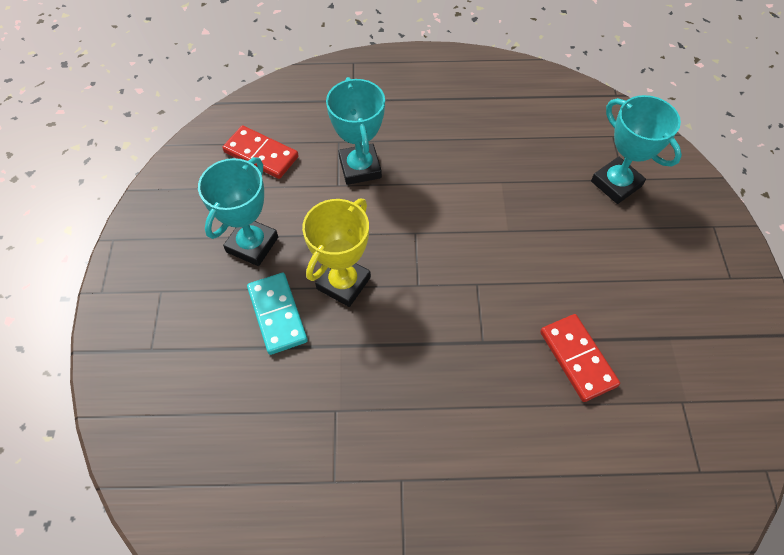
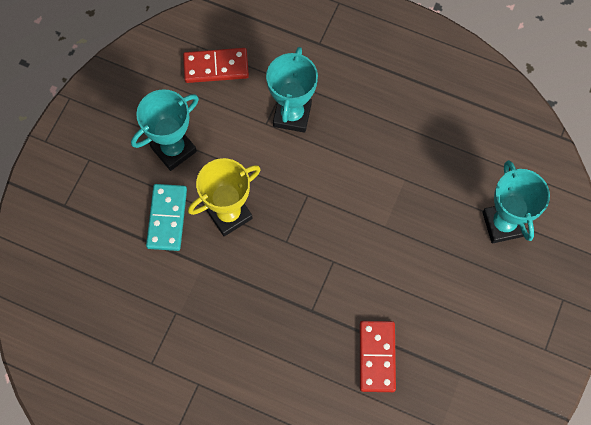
camera: 25 degrees right, 10 degrees up
(261, 154) = (216, 67): red domino -> red domino turned 60 degrees counterclockwise

